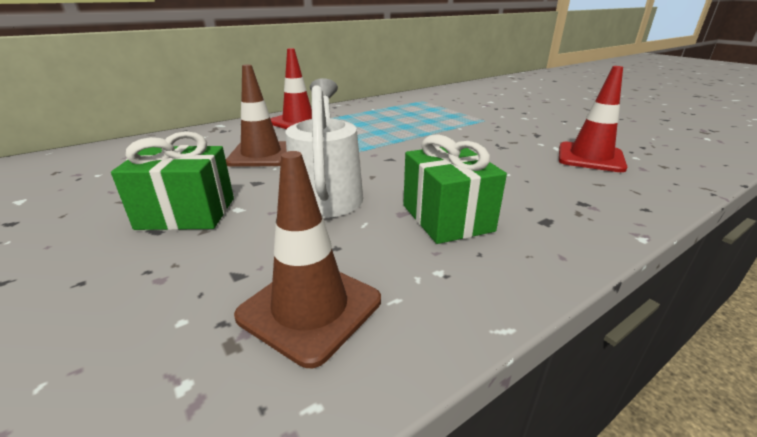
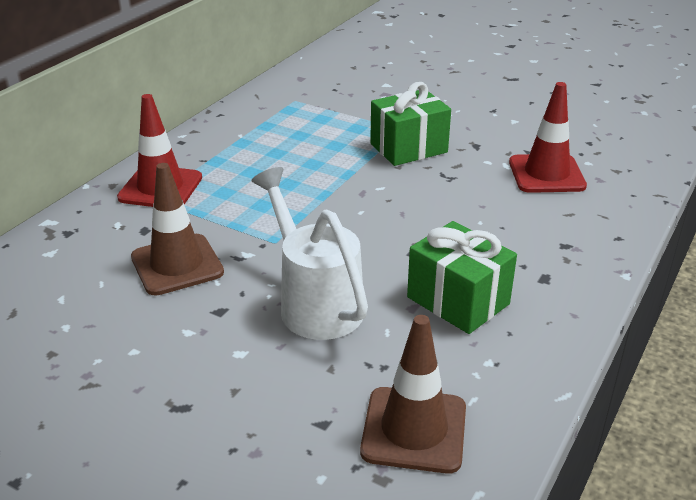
camera: 25 degrees left, 5 degrees up
(187, 213) = (190, 376): green gift -> green gift (408, 148)

